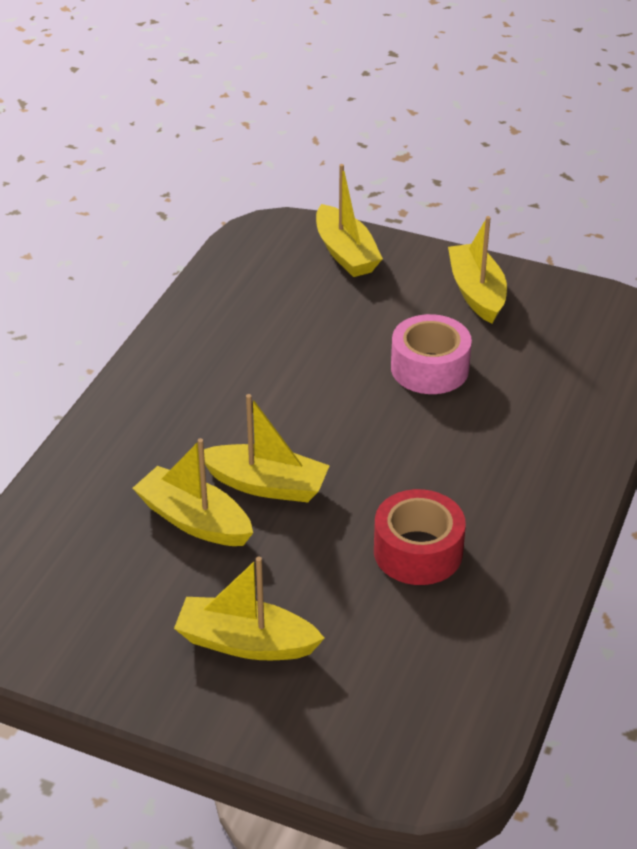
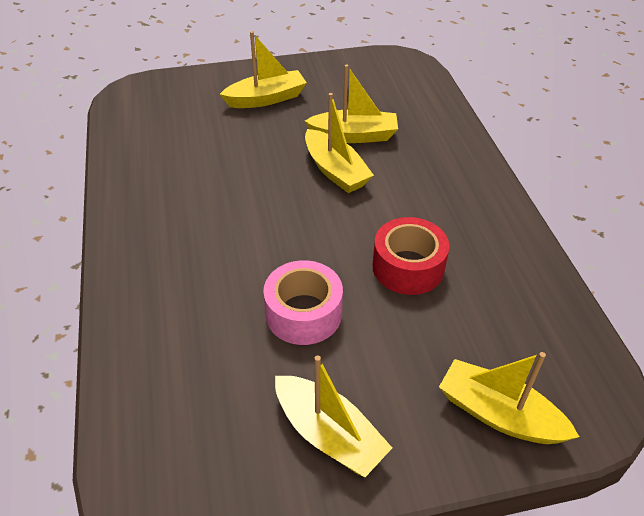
camera: 145 degrees right, 5 degrees up
(266, 485) = (335, 171): yellow boat -> yellow boat turned 105 degrees counterclockwise
(418, 551) = (209, 175): red tape -> red tape (408, 267)

